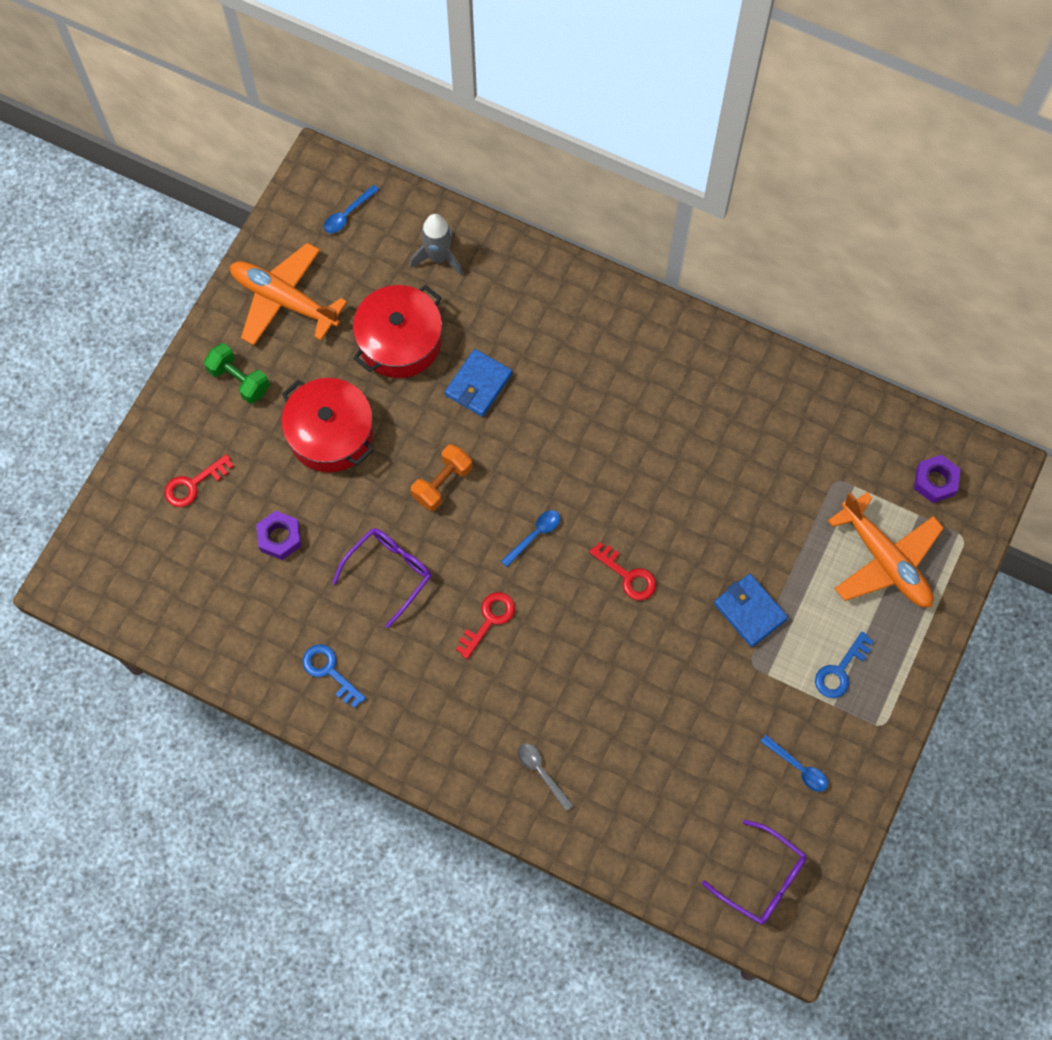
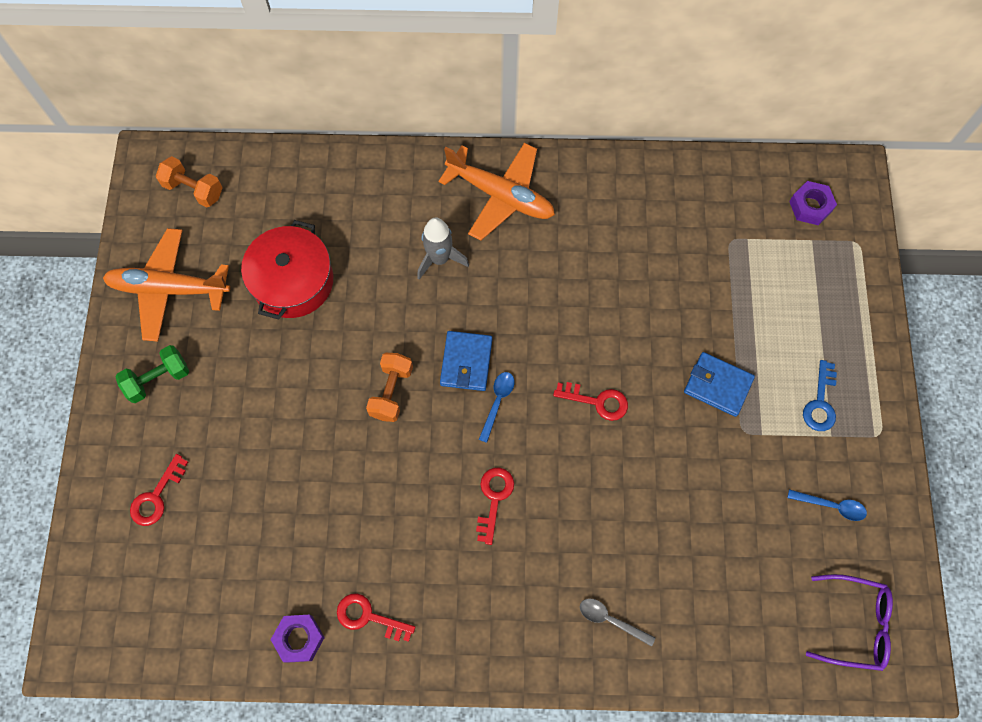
camera: 25 degrees left, 0 degrees up
(239, 380) = (158, 379): green dumbbell -> green dumbbell turned 45 degrees counterclockwise
(280, 538) = (263, 510): purple nut -> purple nut (299, 639)
(329, 672) = (369, 617): blue key -> red key
(331, 434) = (267, 391): red pot -> none
(347, 214) = (194, 189): blue spoon -> orange dumbbell
(389, 573) = (381, 496): purple glasses -> none
(438, 257) = (294, 194): grey rocket -> grey rocket (439, 259)
(478, 384) = (382, 289): blue wallet -> blue wallet (466, 362)
(885, 560) = (806, 290): orange plane -> orange plane (501, 196)

